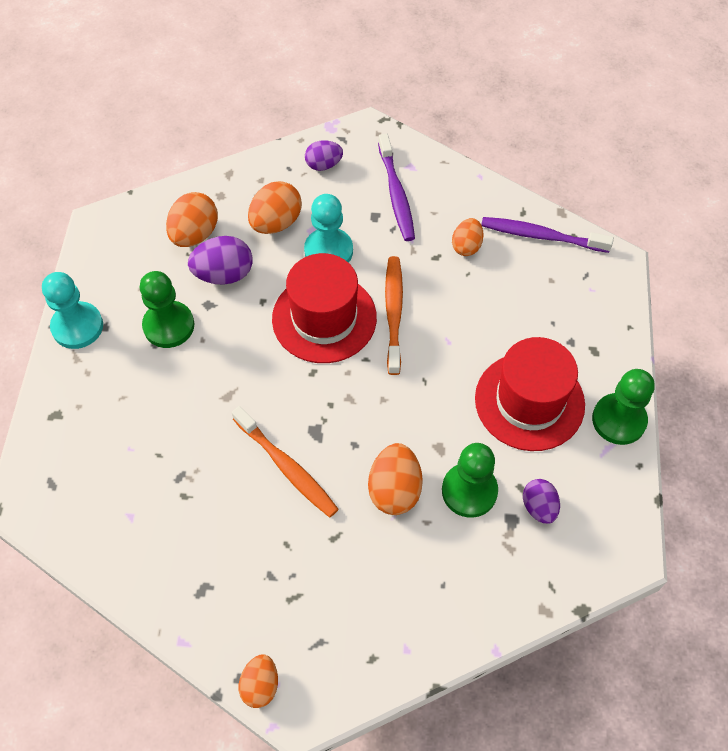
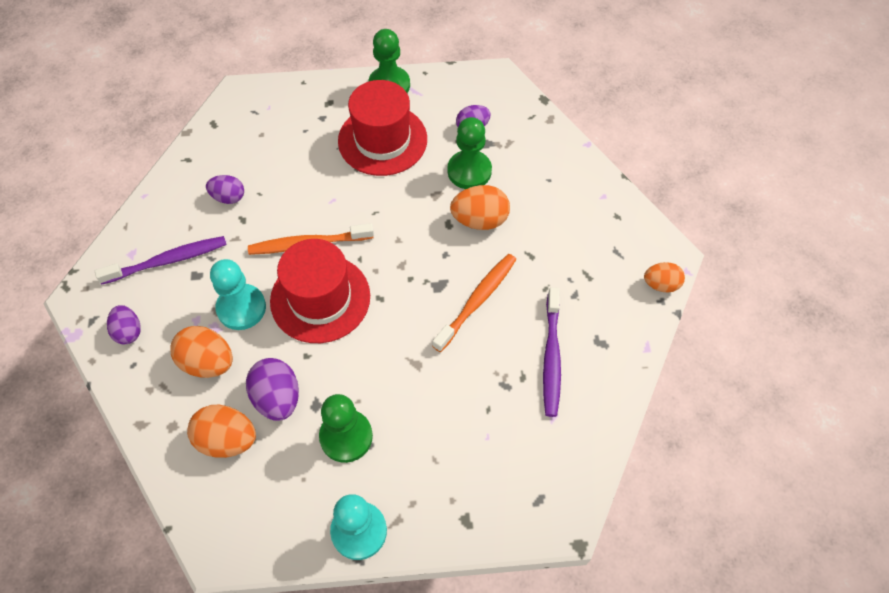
camera: 100 degrees left, 0 degrees up
(466, 246) = (228, 197): orange egg -> purple egg
(541, 236) = (214, 144): purple toothbrush -> purple toothbrush (551, 357)

